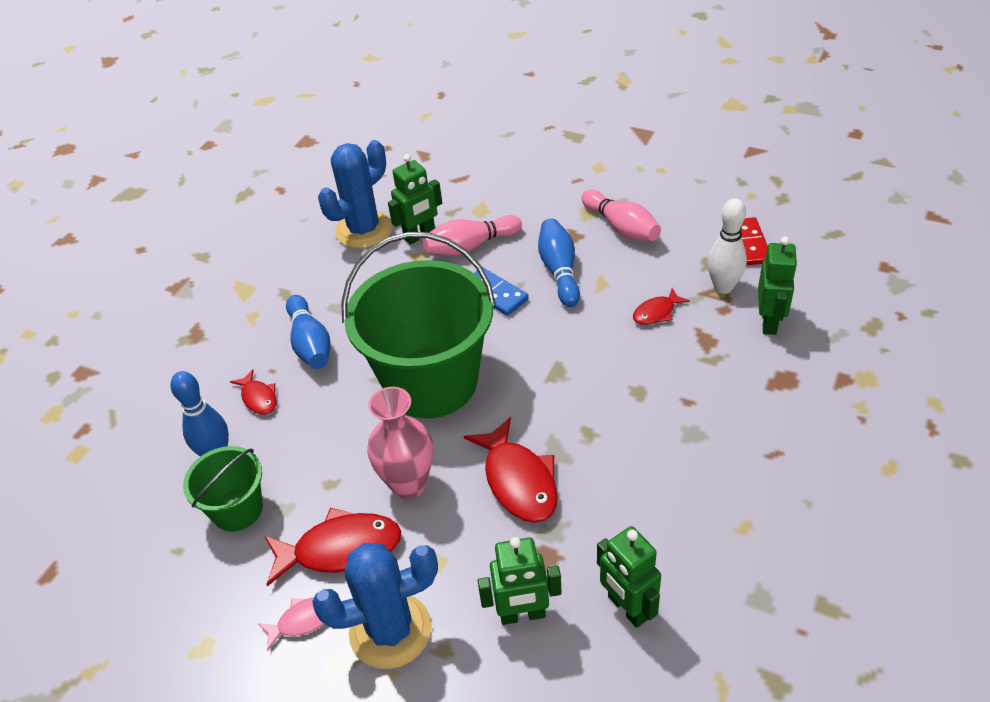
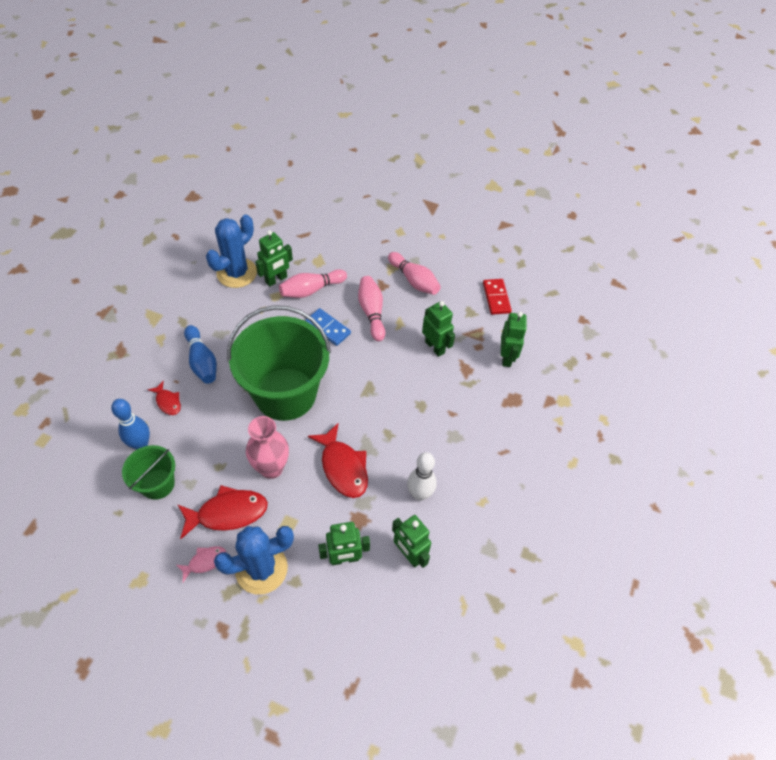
camera: 10 degrees left, 10 degrees up
(559, 271) = (372, 312): blue bowling pin -> pink bowling pin
(656, 312) = (435, 347): red fish -> green robot
(723, 287) = (479, 330): white bowling pin -> white bowling pin (419, 494)

